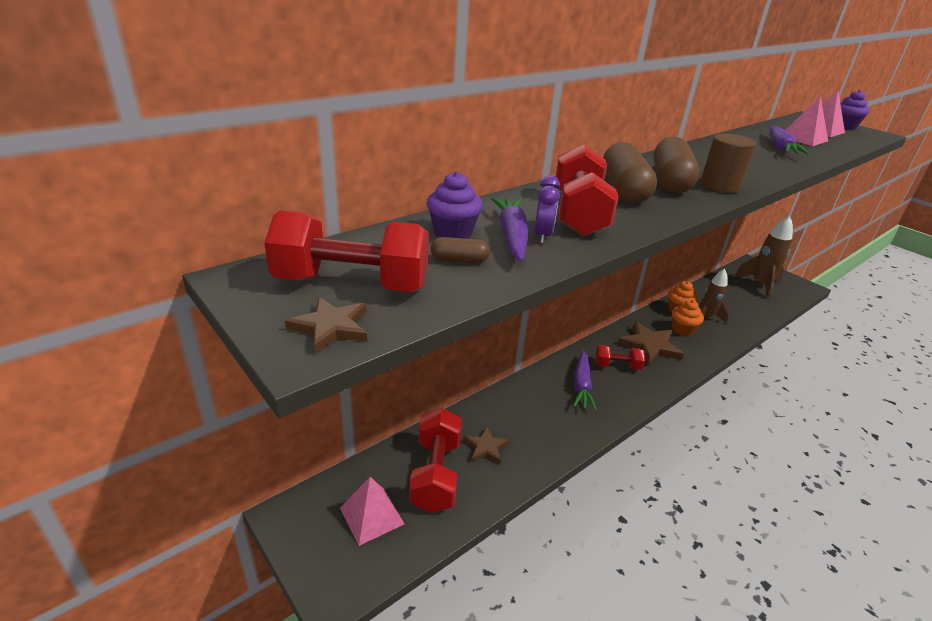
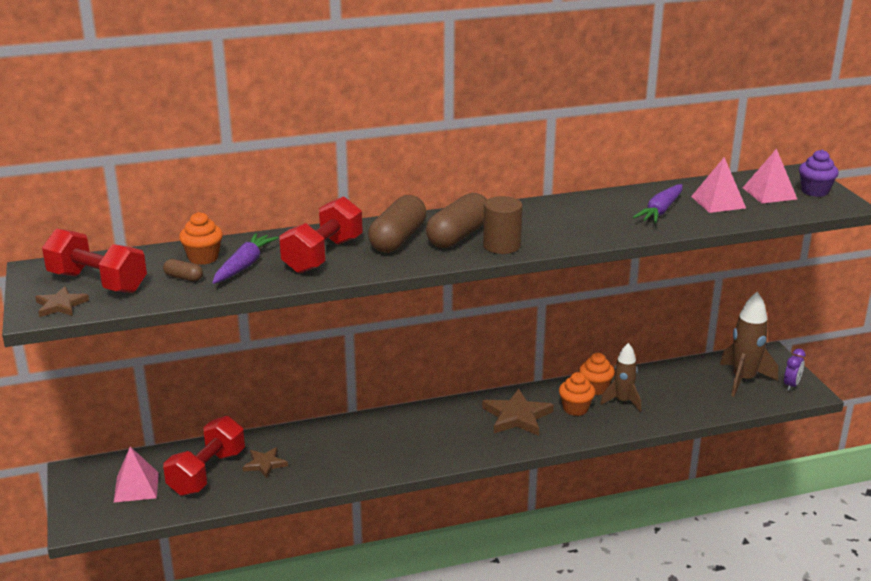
camera: 25 degrees right, 5 degrees down
(453, 233) = (203, 258): purple cupcake -> orange cupcake
(542, 236) = (267, 269): purple clock -> purple clock (791, 385)
(581, 385) = (404, 436): purple carrot -> none
(617, 366) = (459, 427): red dumbbell -> none

